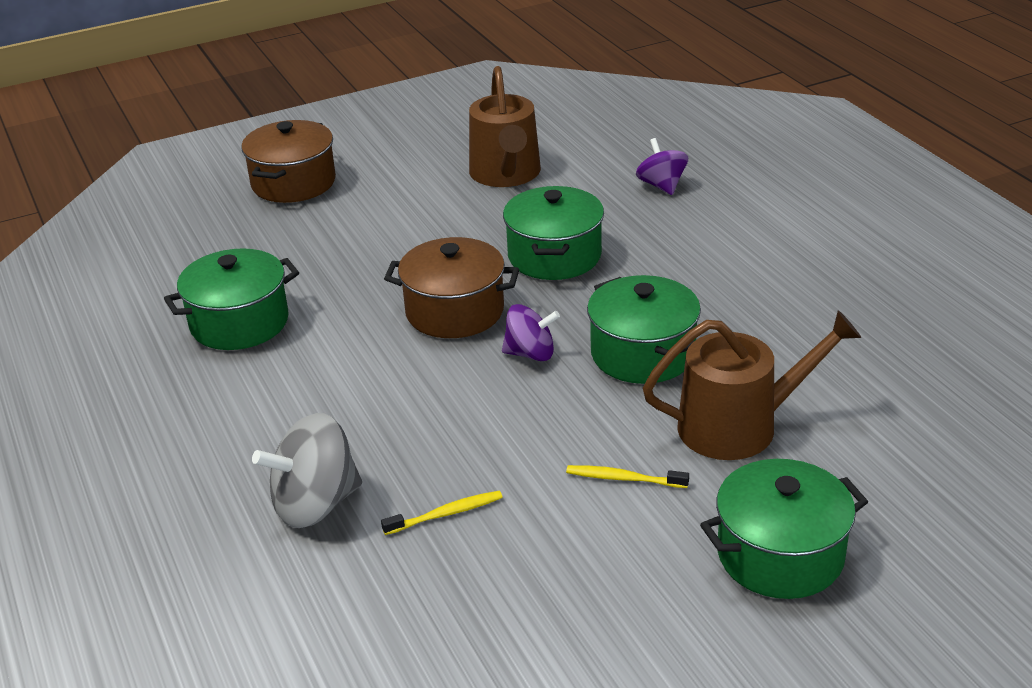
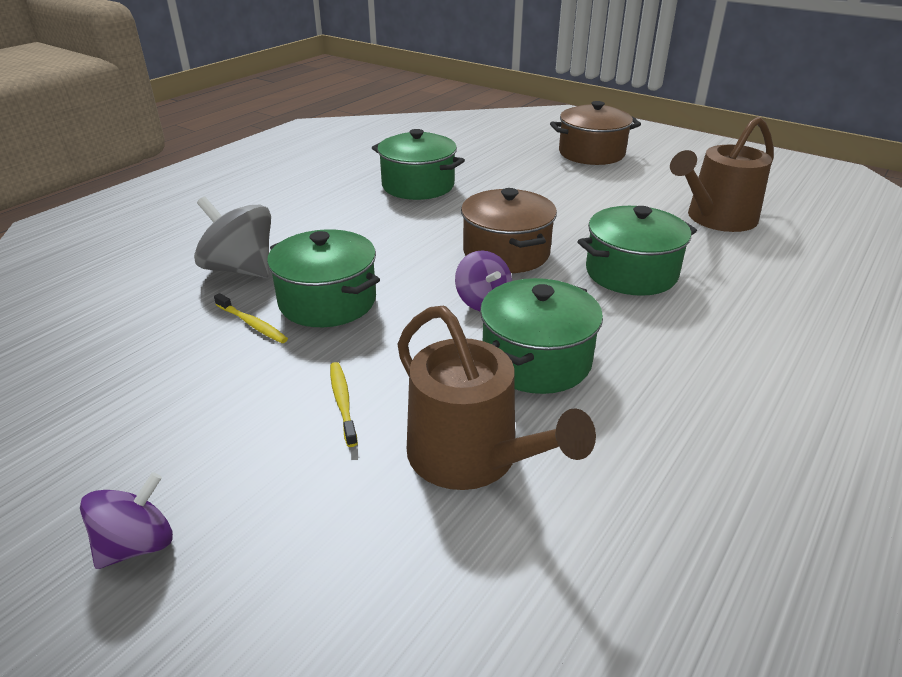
camera: 60 degrees right, 0 degrees up
(661, 185) = (816, 294): purple spinning top -> purple spinning top (137, 544)
(780, 555) = (271, 551): green pot -> green pot (327, 301)

